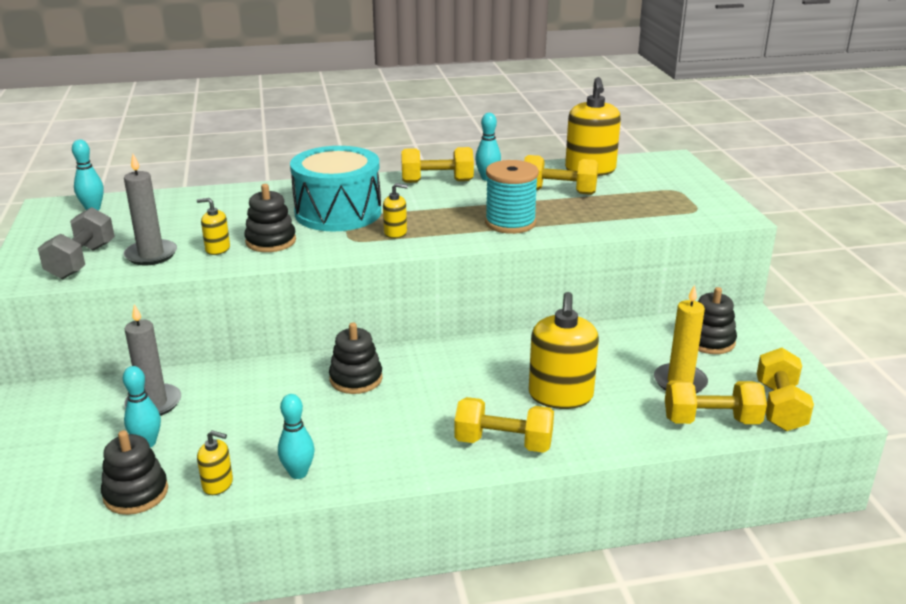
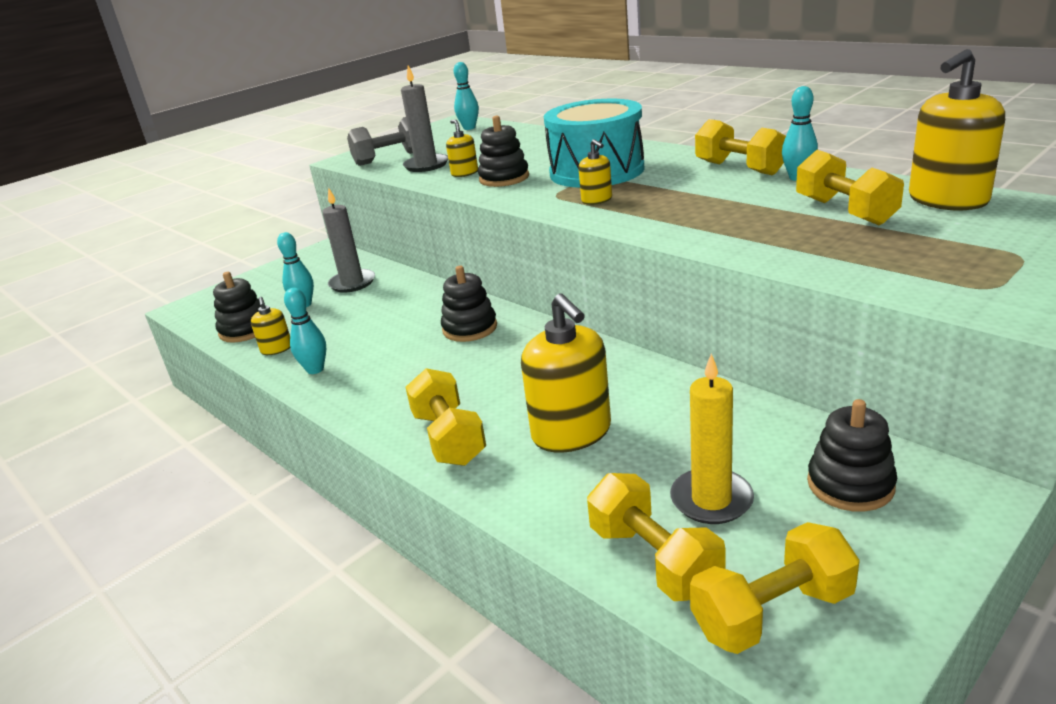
camera: 60 degrees right, 0 degrees up
(510, 223) = (713, 224): turquoise spool -> none
(560, 395) = (571, 433): yellow soap dispenser -> yellow soap dispenser turned 90 degrees counterclockwise

